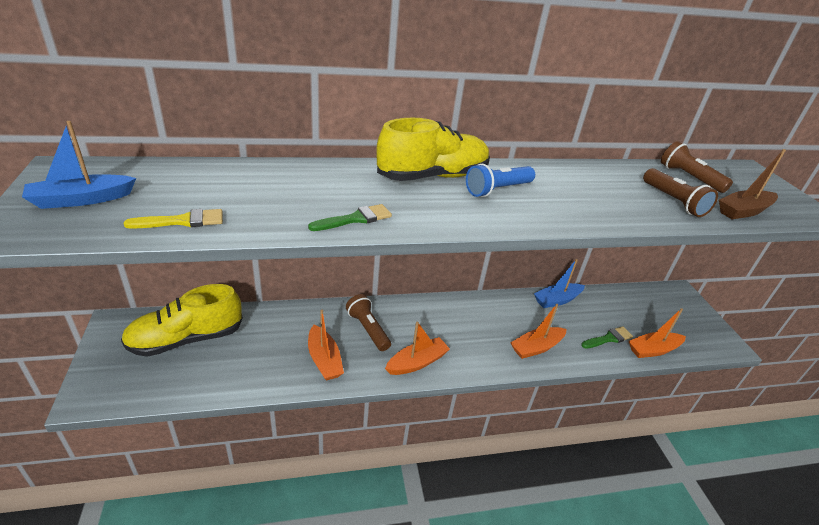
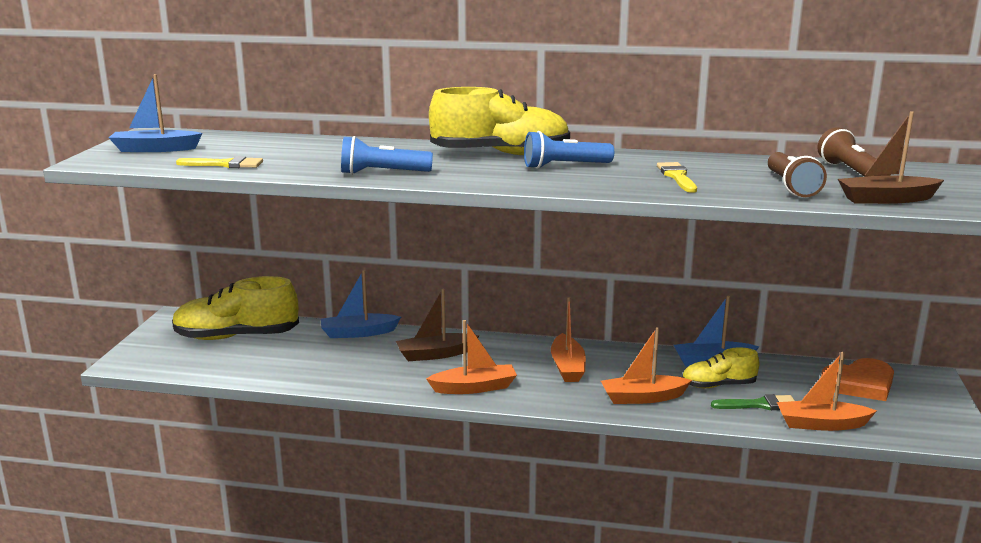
camera: 25 degrees right, 15 degrees down
(293, 315) = (358, 333): none -> blue boat
(324, 360) = (368, 370): orange boat -> orange boat (567, 367)
(355, 219) = (382, 173): green brush -> blue flashlight
(367, 329) = (435, 354): brown flashlight -> brown boat
(574, 324) = (718, 385): none -> yellow shoe
(590, 196) = (677, 177): none -> yellow brush
(649, 305) = (860, 384): none -> orange heart

